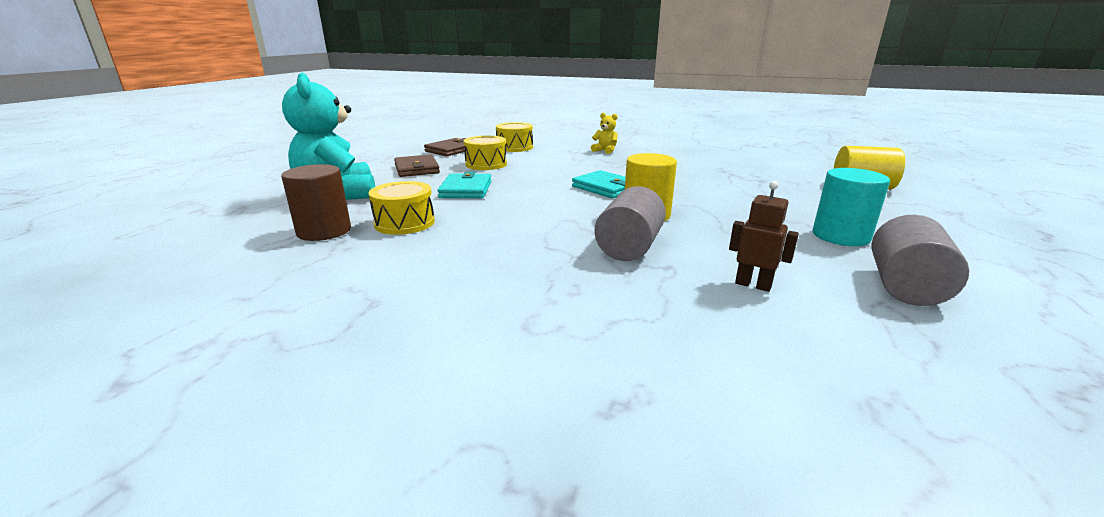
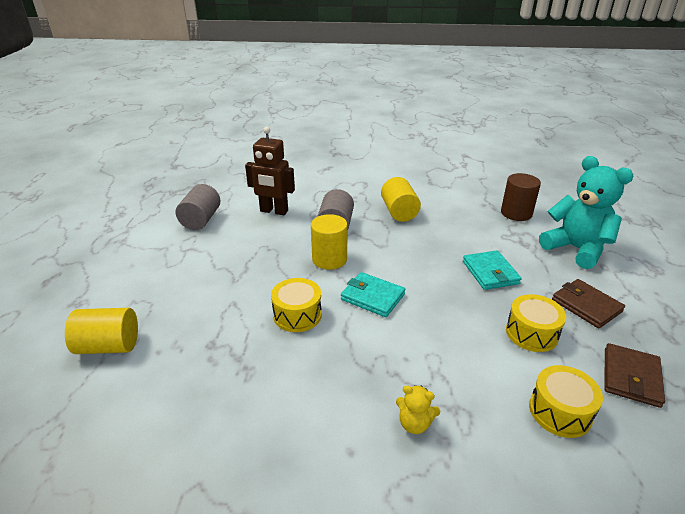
camera: 165 degrees right, 10 degrees up
(404, 223) = (482, 226): yellow drum -> yellow drum (297, 315)
(506, 254) = (399, 212): none -> yellow cylinder
(753, 285) = (274, 211): brown robot -> brown robot, size x1.72
(840, 236) = (201, 255): turquoise cylinder -> none

